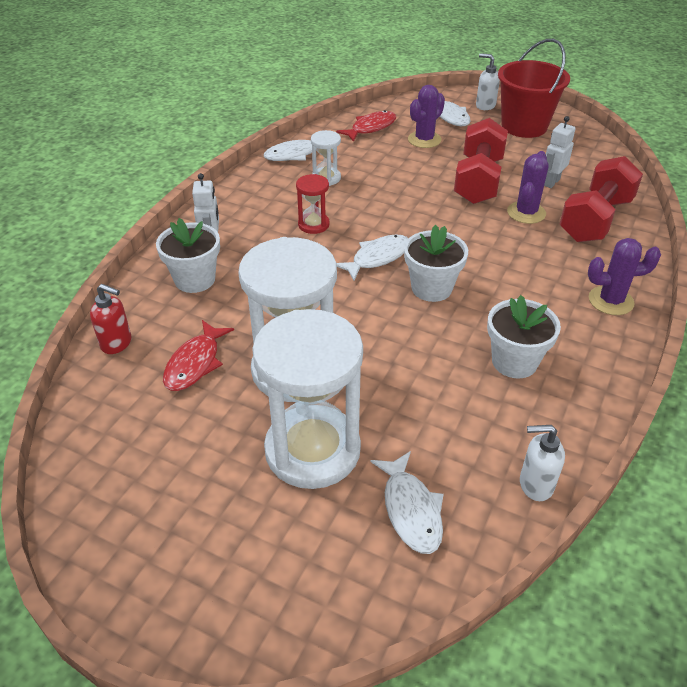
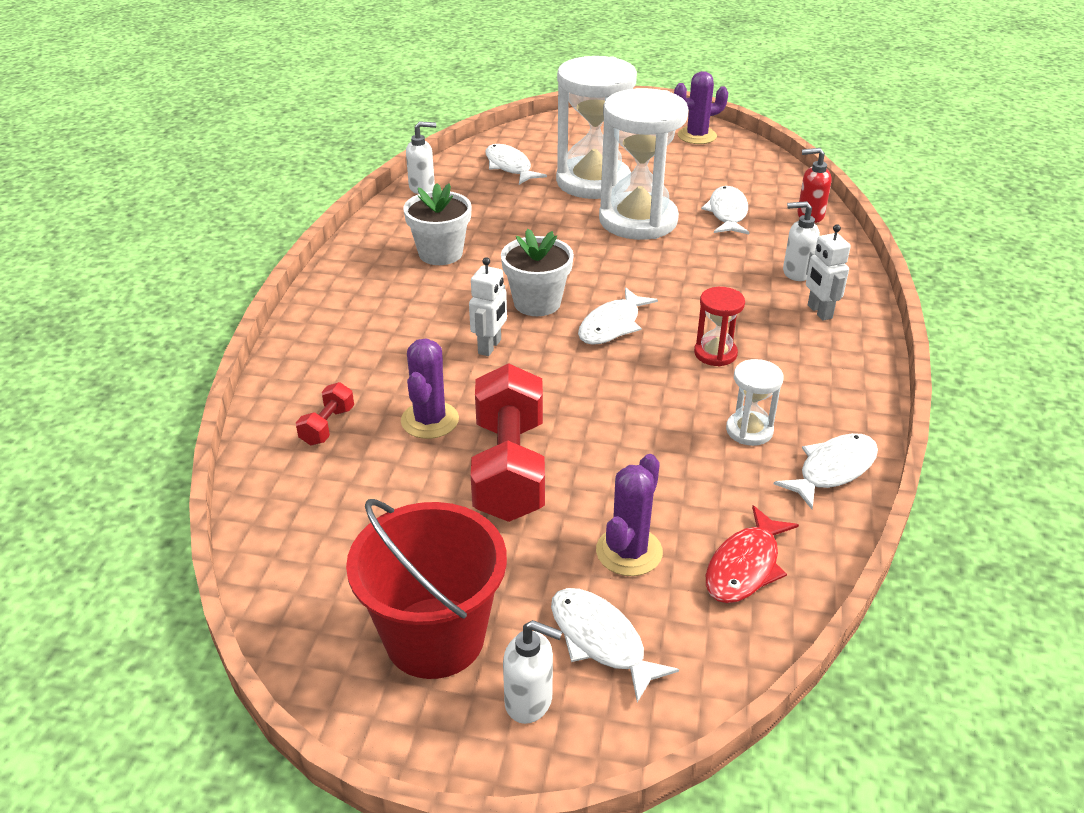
camera: 165 degrees right, 5 degrees down
(195, 279) = (796, 272): white flower pot -> white soap dispenser
(195, 363) = (727, 213): red fish -> white fish
(551, 182) = (387, 487): white robot -> white robot (490, 347)
(595, 219) = (327, 426): red dumbbell -> red dumbbell, size x0.45
(610, 301) = (333, 320): purple cactus -> purple cactus (697, 136)

